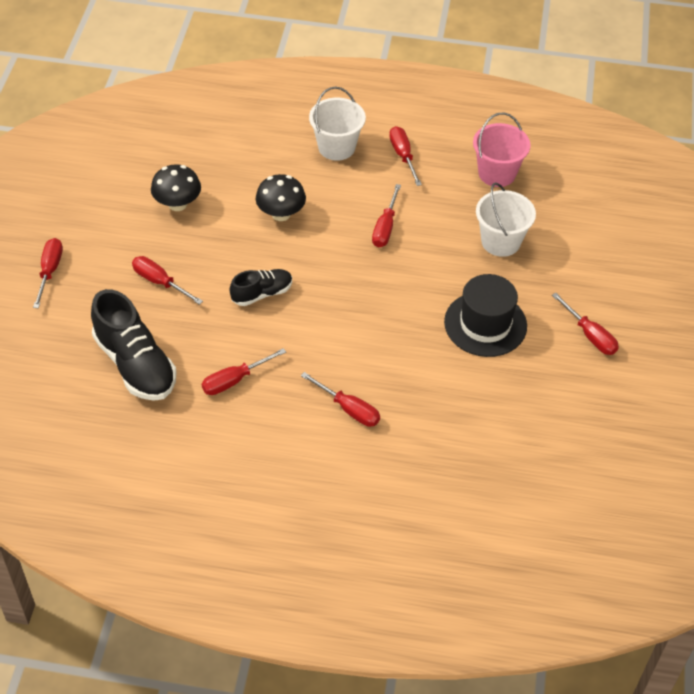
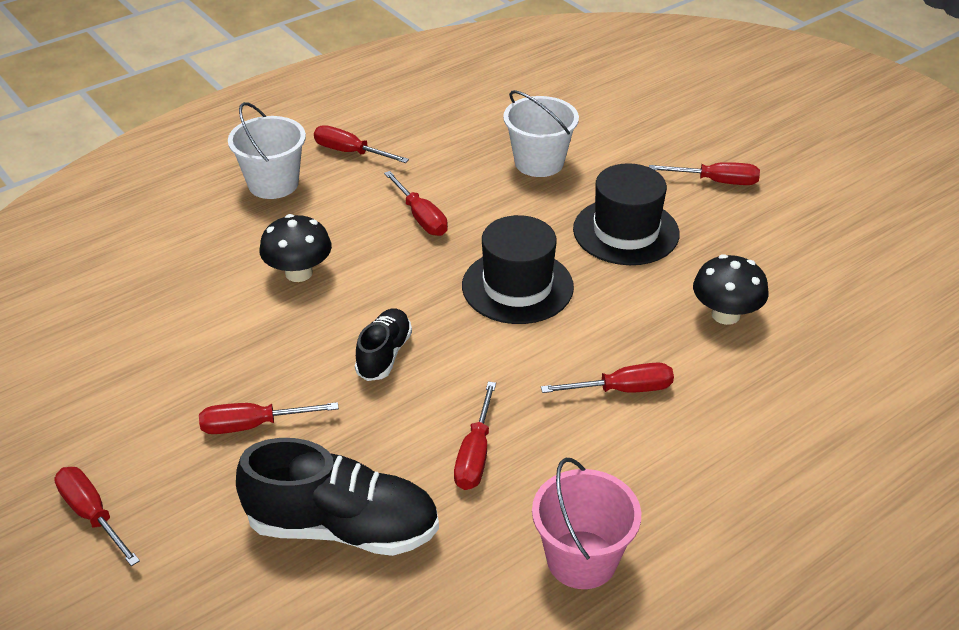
camera: 45 degrees left, 10 degrees down
(177, 204) = (166, 338): black mushroom -> black mushroom (725, 315)
(378, 309) = (517, 286): none -> black hat
(497, 173) = (456, 115): pink bucket -> pink bucket (581, 559)

